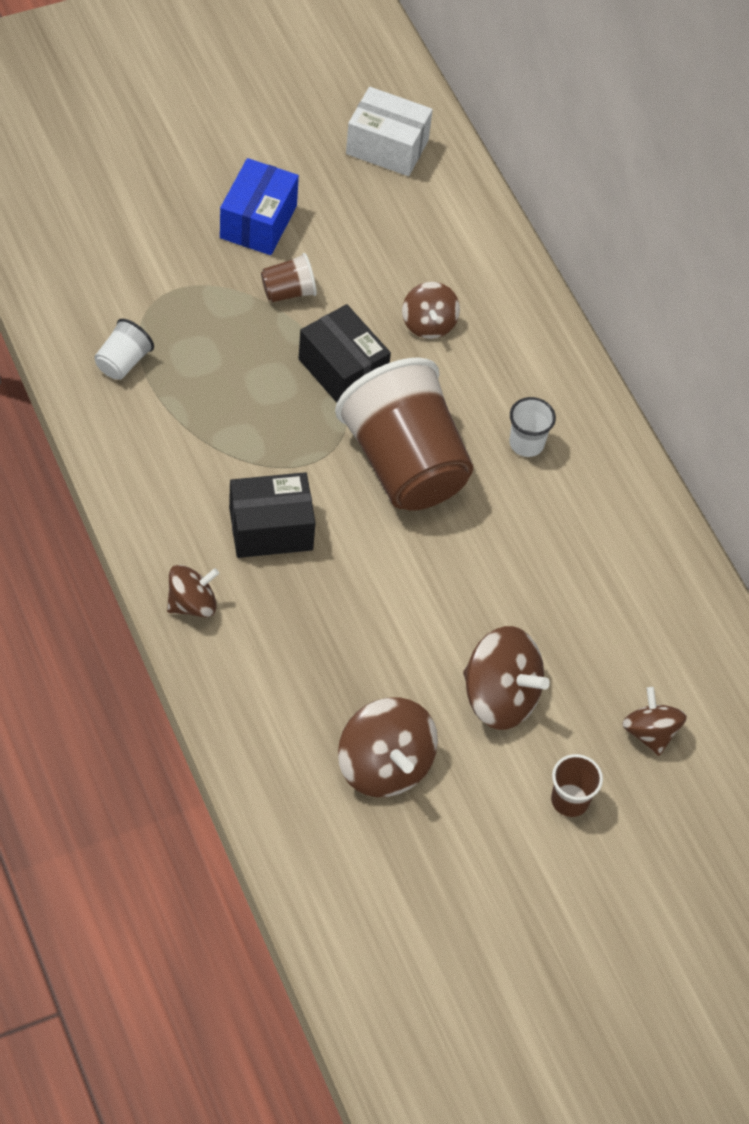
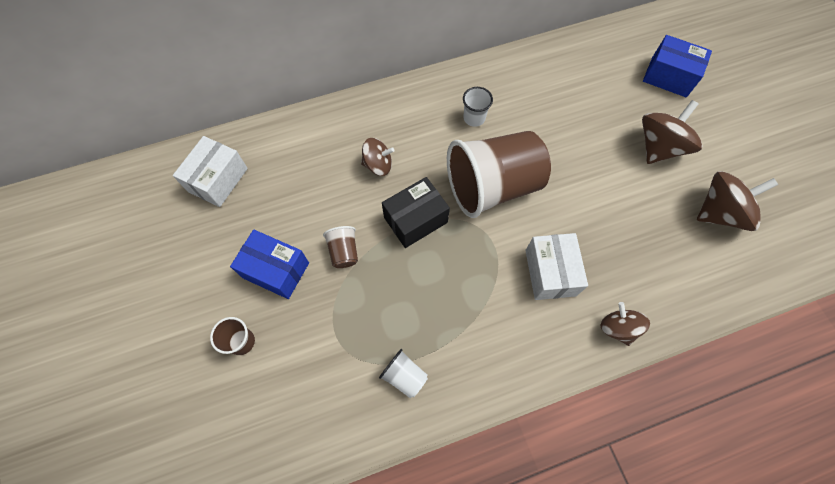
camera: 80 degrees left, 10 degrees up
(271, 529) = (550, 272): black box -> white box
(570, 800) = (720, 118): brown cup -> brown cup (242, 342)
(650, 732) = (669, 77): brown spinning top -> blue box

